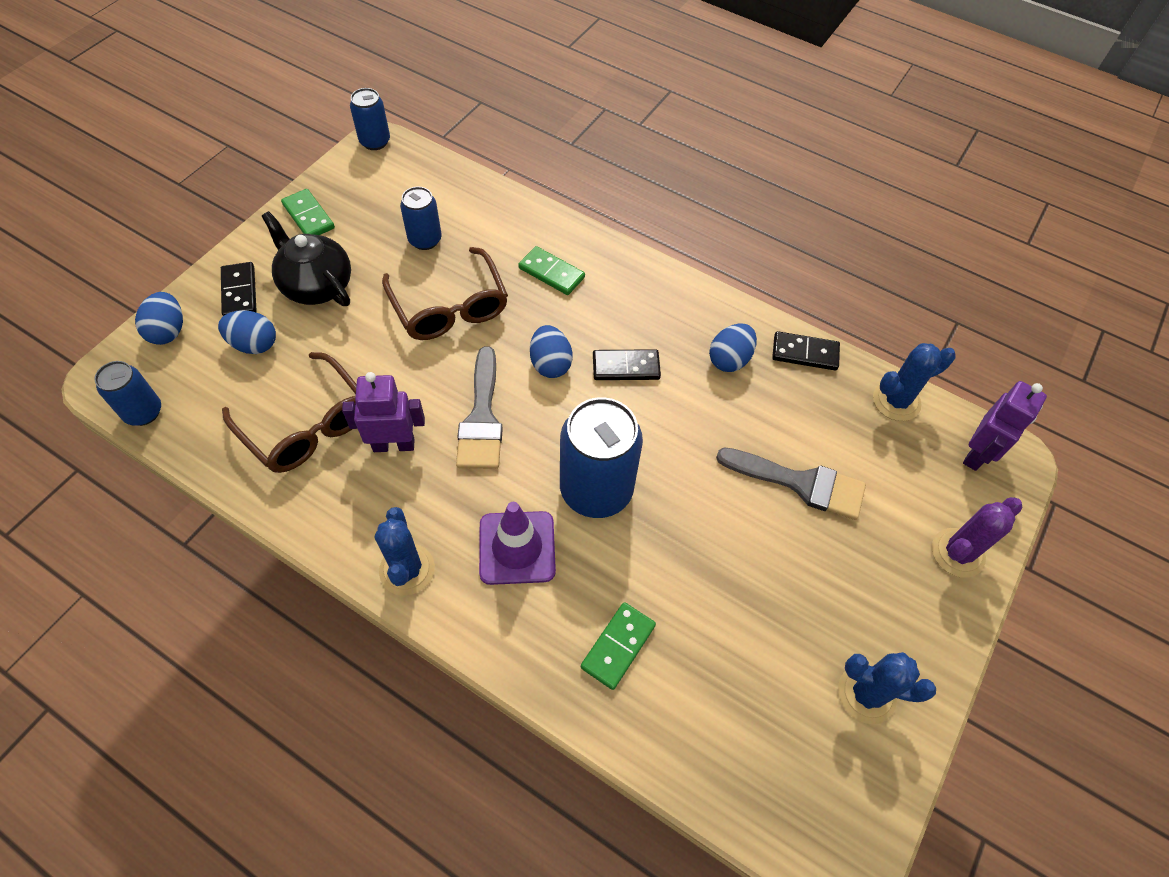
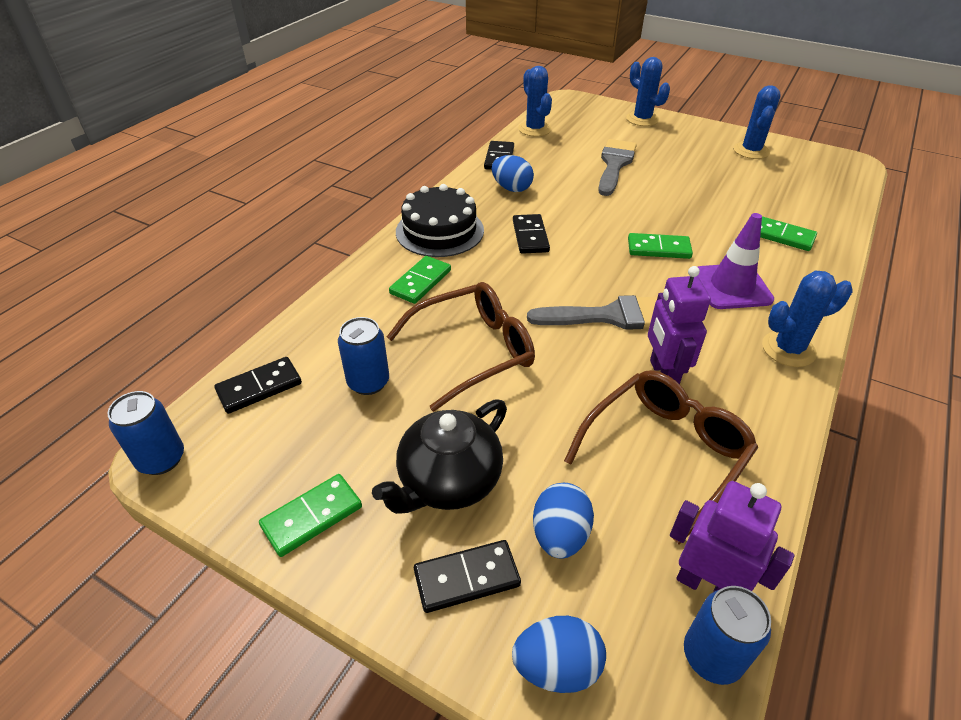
camera: 90 degrees left, 15 degrees down
(432, 179) = (259, 387): none -> black domino
(550, 364) = (536, 277): blue egg -> none
(596, 490) = (658, 248): blue can -> green domino
(638, 289) = (439, 231): none -> black cake
(957, 553) = (642, 119): purple cactus -> blue cactus
(977, 454) = (568, 108): purple robot -> purple robot (706, 586)

